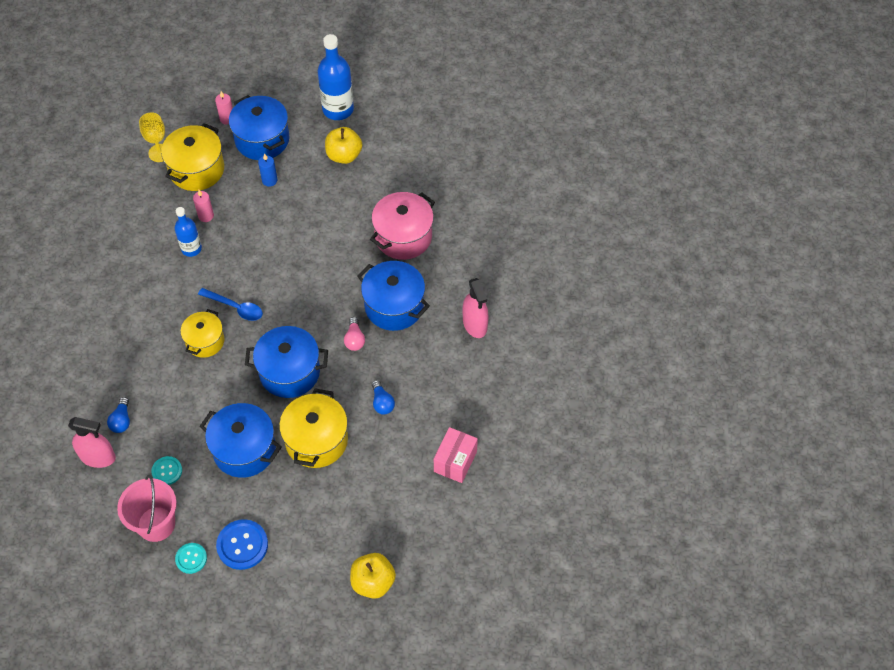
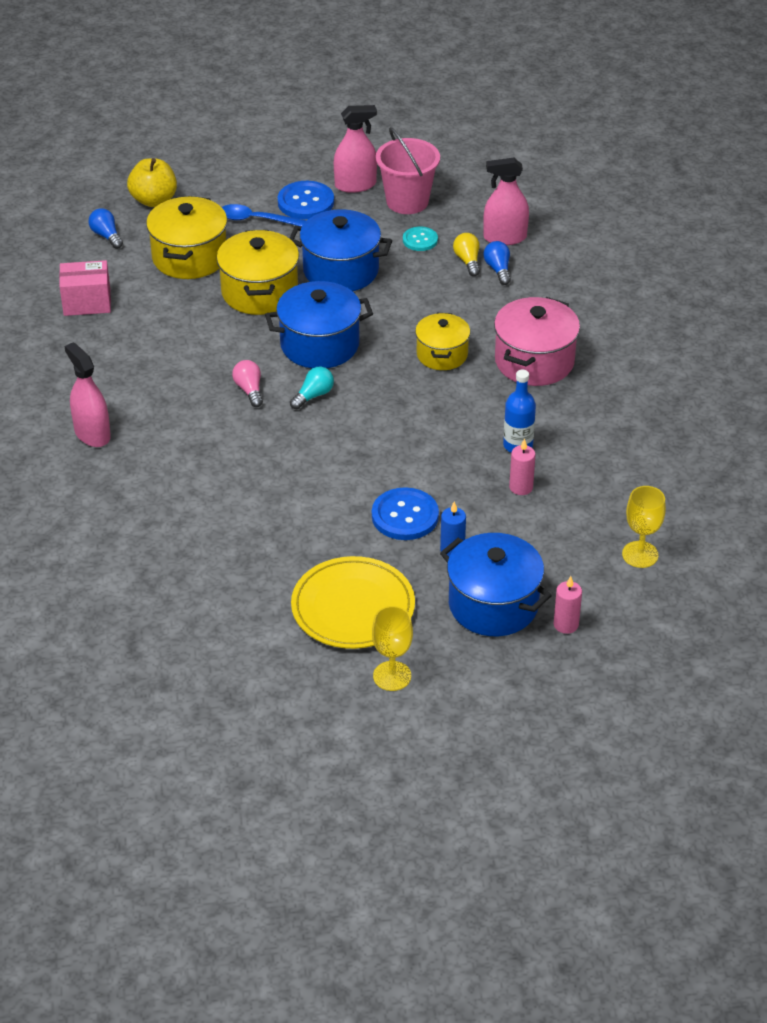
camera: 165 degrees right, 15 degrees down
(140, 436) = (468, 261): none -> yellow light bulb
(191, 558) = (355, 185): turquoise button -> pink spray bottle
(197, 170) = (570, 543): yellow pot -> yellow pot (189, 257)
(235, 307) = (422, 394): blue spoon -> blue spoon (257, 220)
(288, 211) = (405, 516): none -> blue button
(311, 323) = (313, 395): none -> turquoise light bulb
(338, 109) = (392, 676): blue bottle -> yellow goblet
(344, 155) = (353, 607): yellow apple -> yellow plate
(382, 402) = (192, 337): blue light bulb -> blue light bulb (106, 236)
(394, 306) = (209, 433): blue pot -> none
(403, 237) = (222, 515): pink pot -> pink pot (534, 361)
(455, 461) = (87, 302): pink box -> pink box turned 75 degrees clockwise

